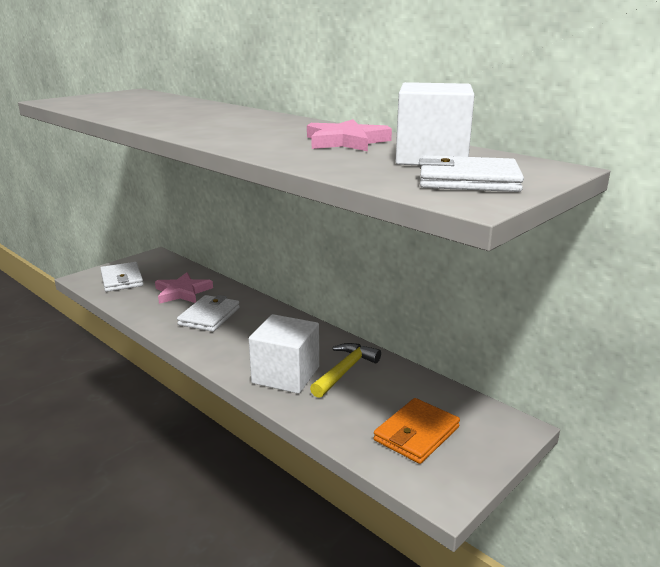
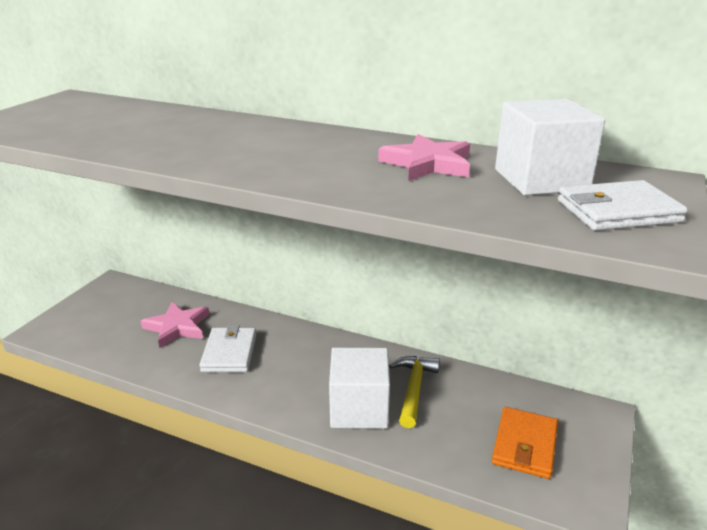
camera: 20 degrees left, 5 degrees up
(122, 280) = (92, 324): white wallet -> none

